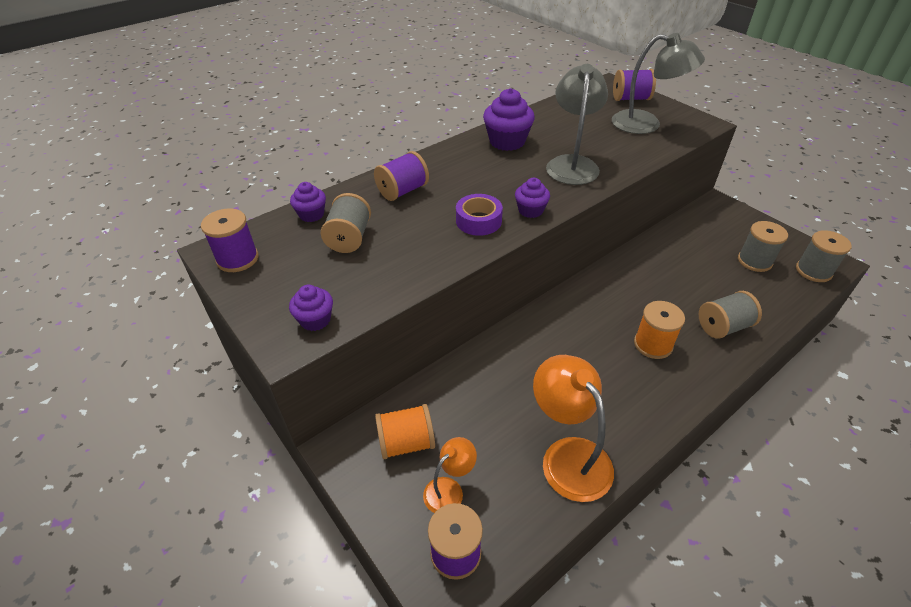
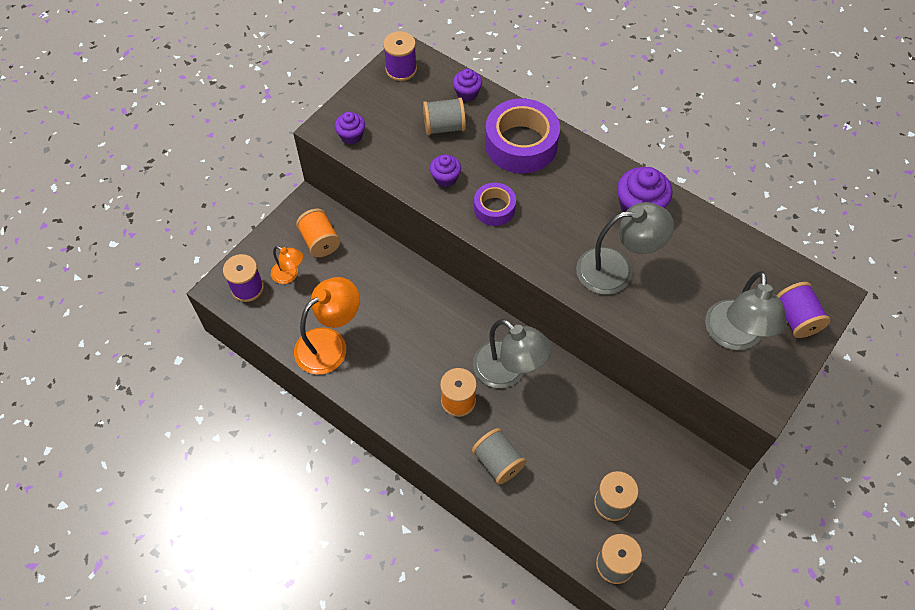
camera: 75 degrees right, 15 degrees up
(403, 191) = (521, 144): purple spool -> purple tape
(530, 210) = (522, 244): purple cupcake -> purple cupcake (445, 178)
(620, 301) = (508, 372): none -> grey lamp

